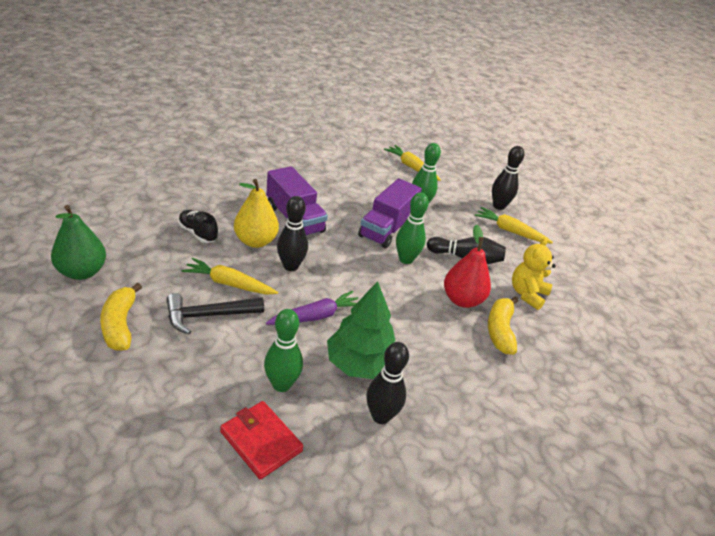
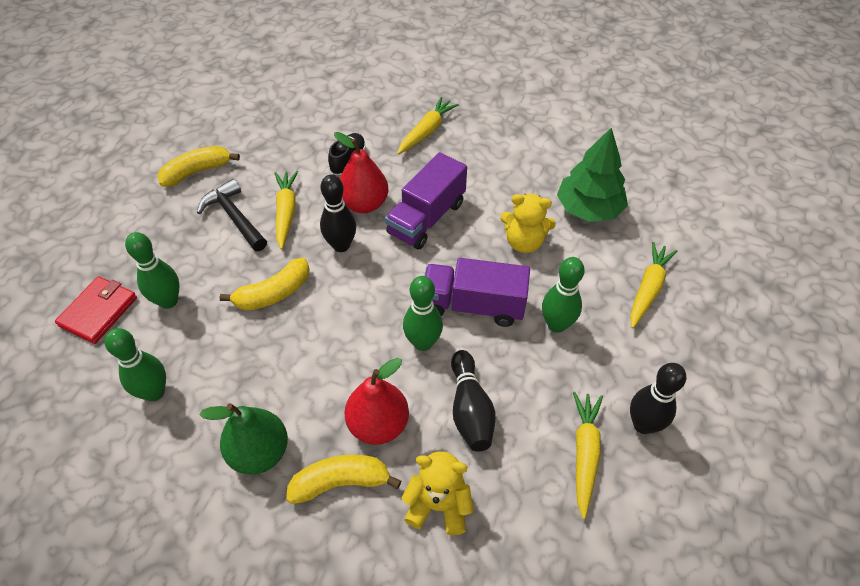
camera: 75 degrees right, 15 degrees up
(82, 272) = (249, 121): green pear -> green pear (259, 452)
(202, 187) = (427, 131): none -> yellow carrot
(255, 241) = (364, 204): yellow pear -> red pear
(316, 316) = (273, 293): purple carrot -> yellow banana
(347, 191) = (524, 242): none -> yellow teddy bear
(360, 364) = (220, 353): green tree -> green tree (588, 209)
(380, 416) = (154, 392): black bowling pin -> green bowling pin

